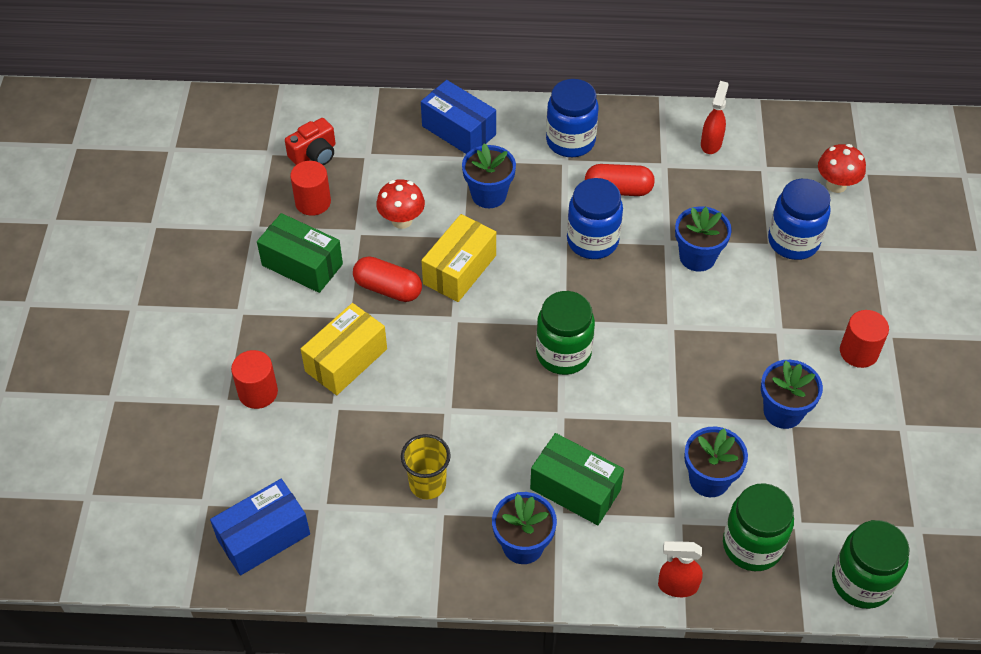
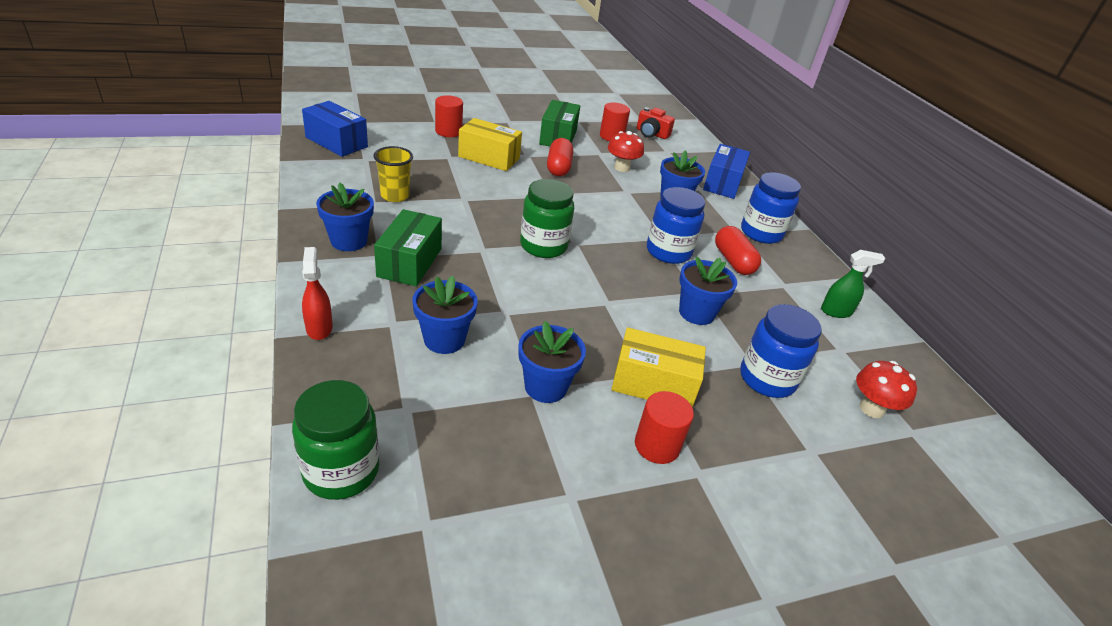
camera: 65 degrees right, 15 degrees down
(459, 269) = (595, 193): yellow box -> yellow box (653, 384)
(711, 143) = (836, 312): red spray bottle -> green spray bottle
(752, 545) = (374, 375): green jar -> none

